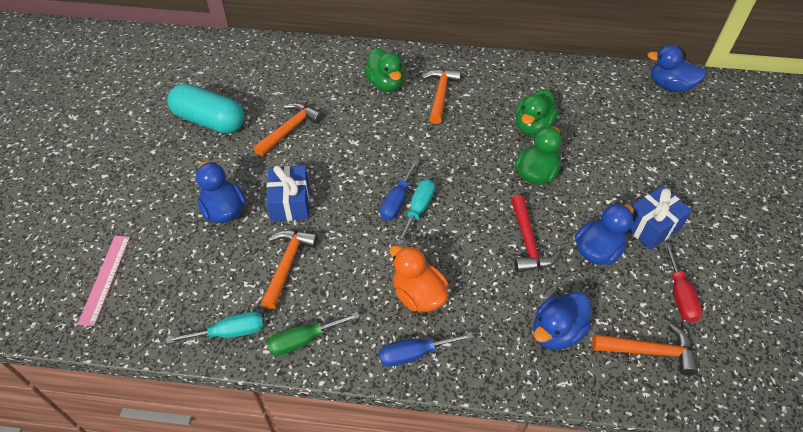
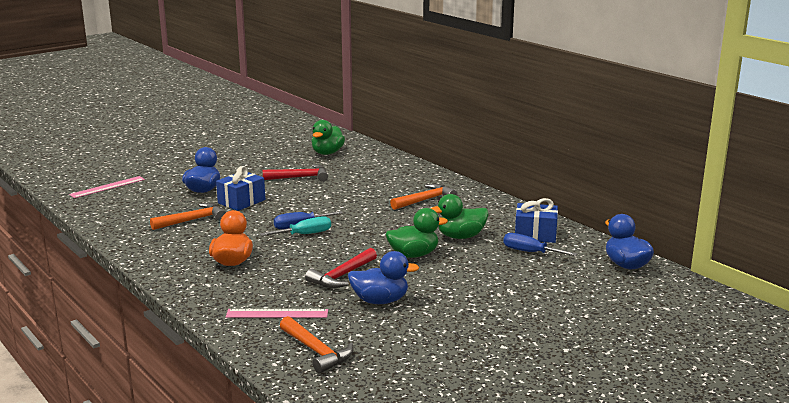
camera: 45 degrees right, 30 degrees down
(209, 121) = (265, 158): turquoise capsule -> none
(230, 332) = (120, 227): turquoise screwdriver -> none
(290, 129) = (300, 177): orange hammer -> red hammer
(303, 340) = (144, 246): green screwdriver -> none
(385, 84) = (398, 183): green duck -> green duck (327, 153)
(414, 354) = (184, 278): blue screwdriver -> blue screwdriver (530, 252)
(556, 332) = (277, 313): blue duck -> pink ruler
(651, 226) = (445, 311): blue gift -> blue gift (535, 234)
(679, 295) = (393, 345): red screwdriver -> none

